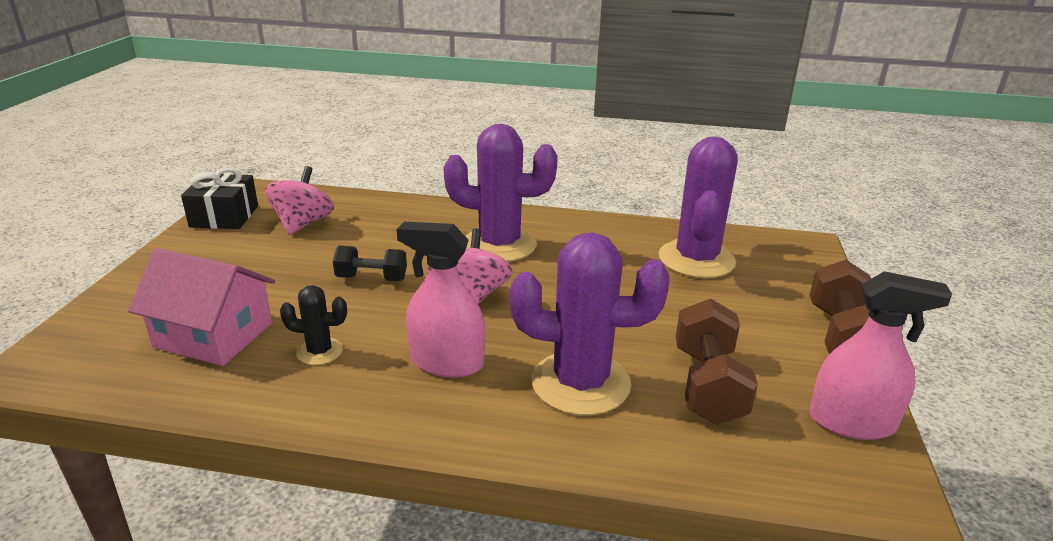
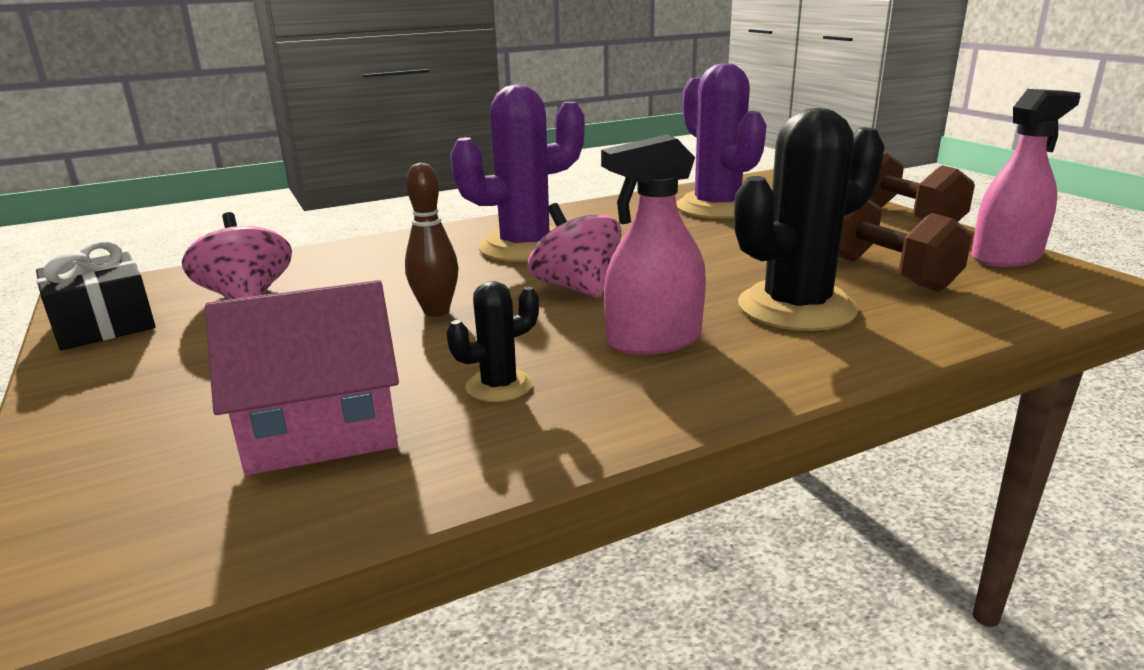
camera: 35 degrees left, 5 degrees down
(371, 278) = (436, 311): black dumbbell -> brown bowling pin
(580, 383) = (796, 307): purple cactus -> black cactus

